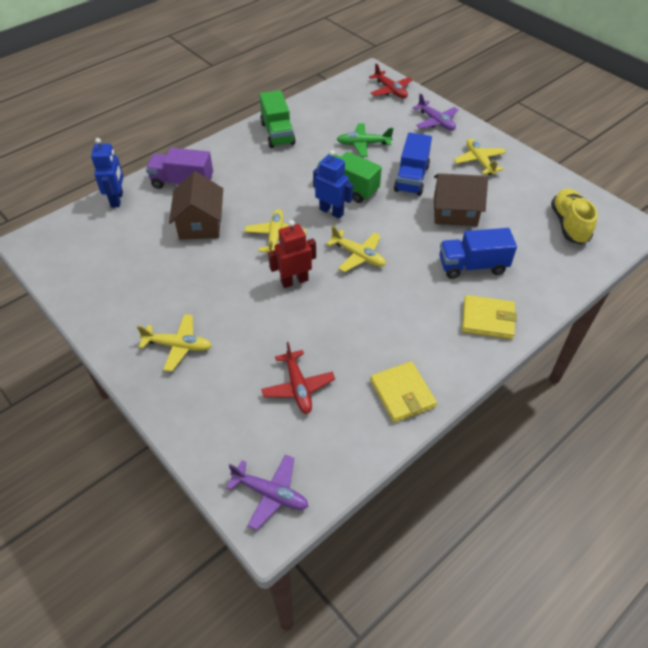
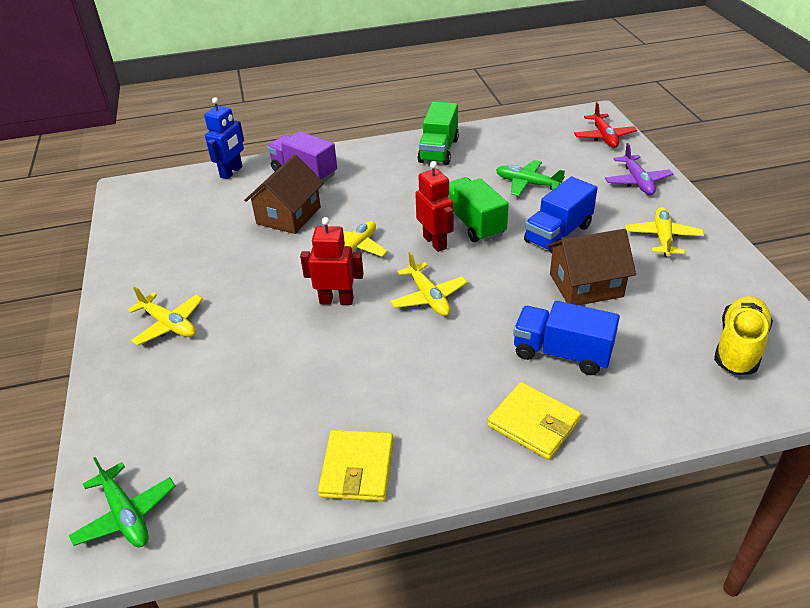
camera: 30 degrees right, 10 degrees down
(270, 494) = (126, 515): purple plane -> green plane
(298, 387) = (249, 412): red plane -> none
(331, 211) = (435, 242): blue robot -> red robot
(455, 212) = (586, 285): brown house -> brown house turned 45 degrees counterclockwise

